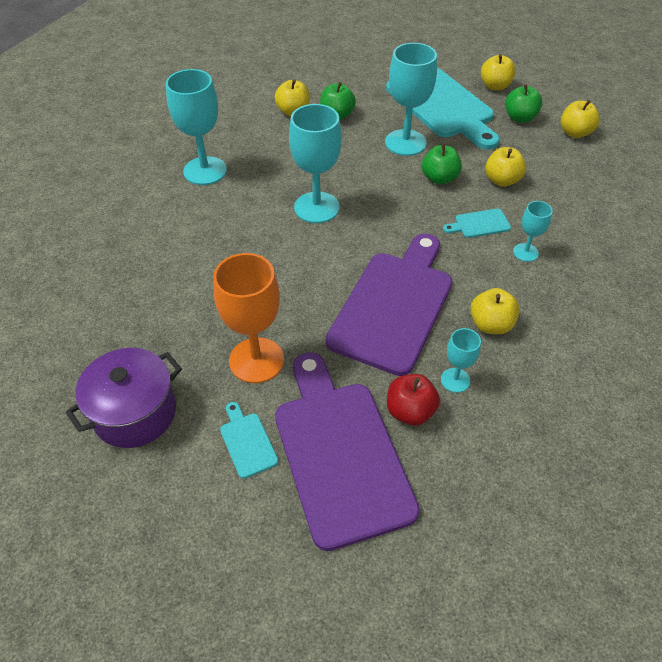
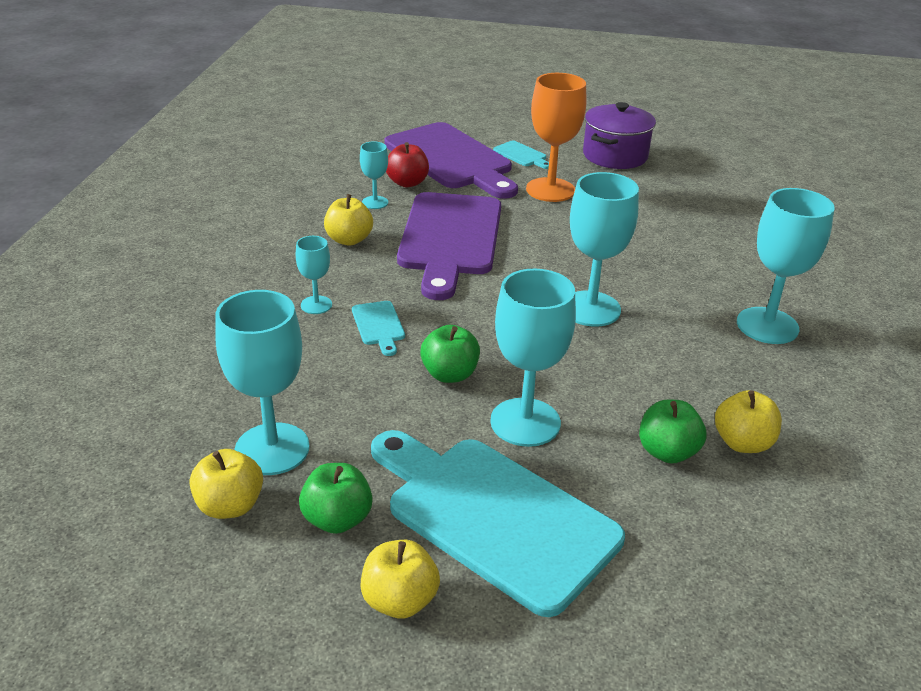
camera: 160 degrees right, 15 degrees down
(479, 224) = (378, 325): turquoise cutting board -> turquoise cutting board turned 105 degrees clockwise
(502, 180) = (356, 388): yellow apple -> none
(554, 155) = (272, 449): none -> turquoise goblet

